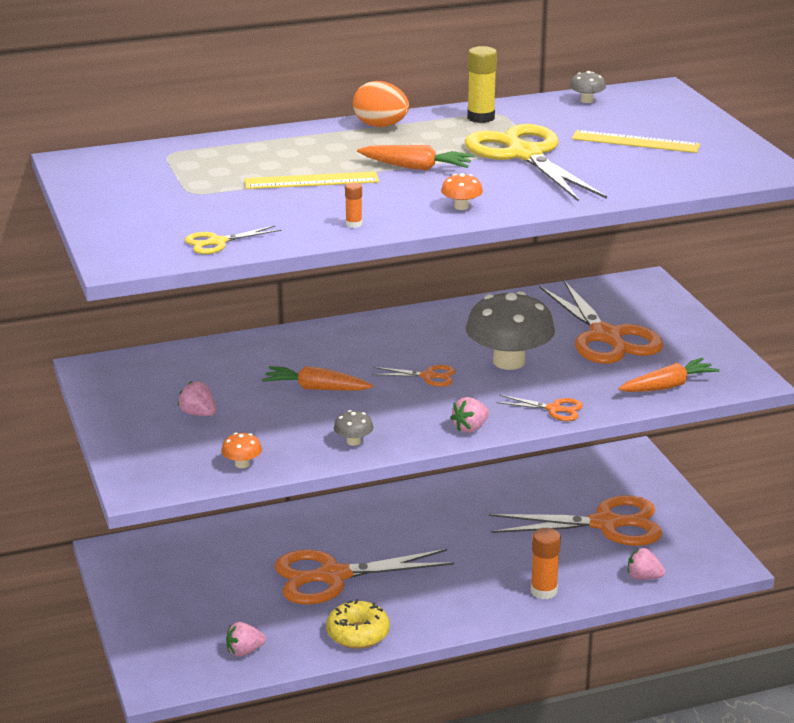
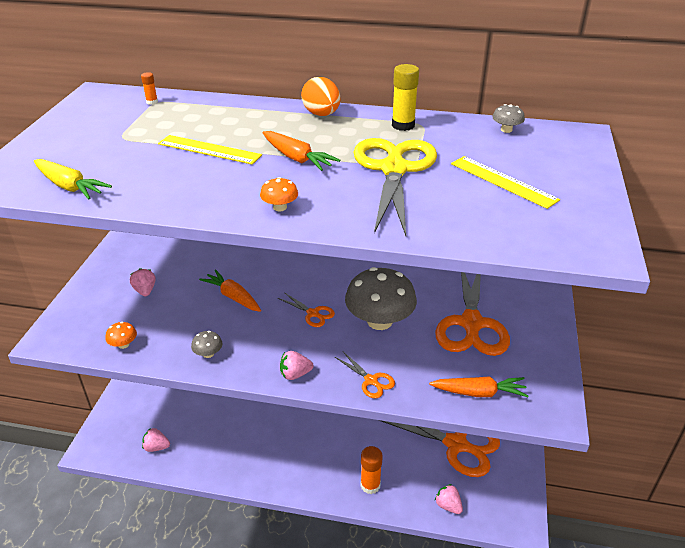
camera: 30 degrees right, 10 degrees up
(217, 242) = (69, 187): yellow scissors -> yellow carrot
(333, 576) = (253, 411): orange scissors -> none
(353, 224) = (180, 199): orange glue stick -> orange glue stick (152, 102)
(358, 634) = (229, 465): yellow donut -> none

